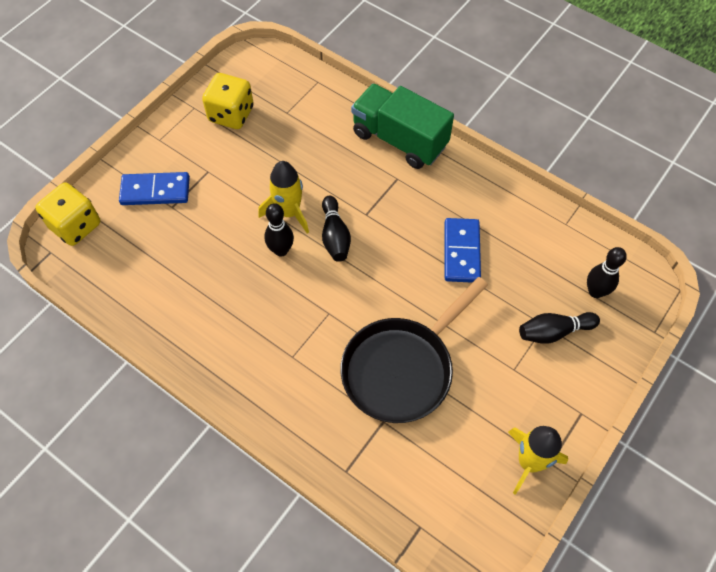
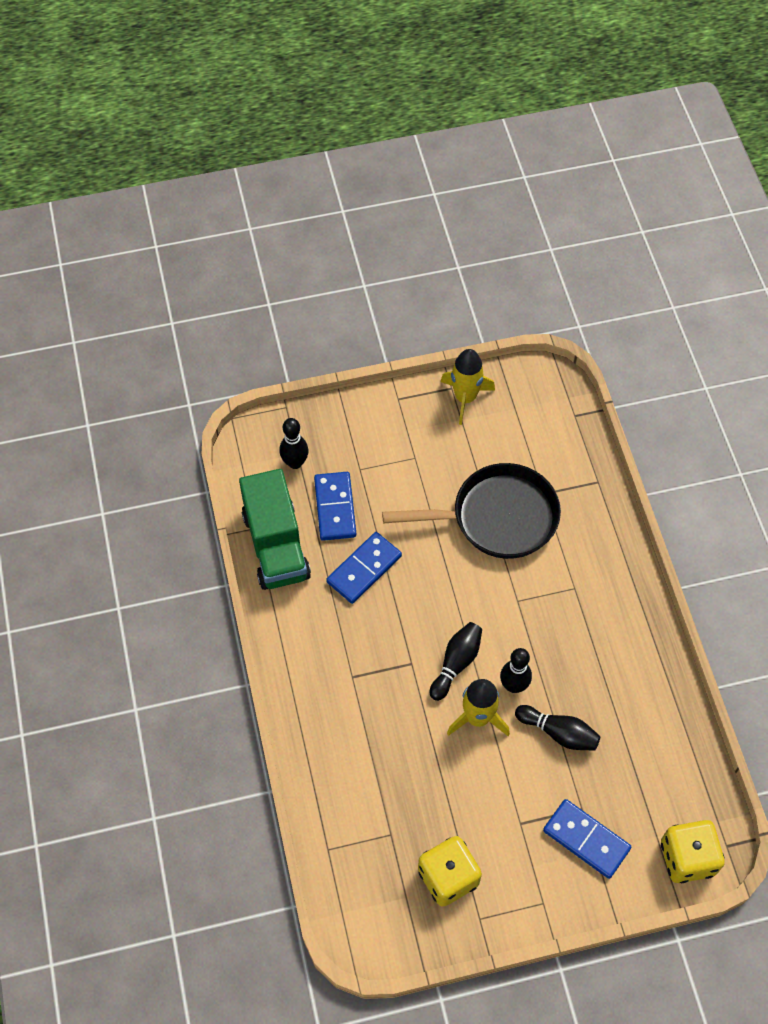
camera: 140 degrees left, 0 degrees up
(399, 140) = (312, 715): green truck -> green truck (276, 545)
(529, 280) = (335, 508): none -> blue domino
(554, 332) = (358, 460): black bowling pin -> black bowling pin (558, 733)

